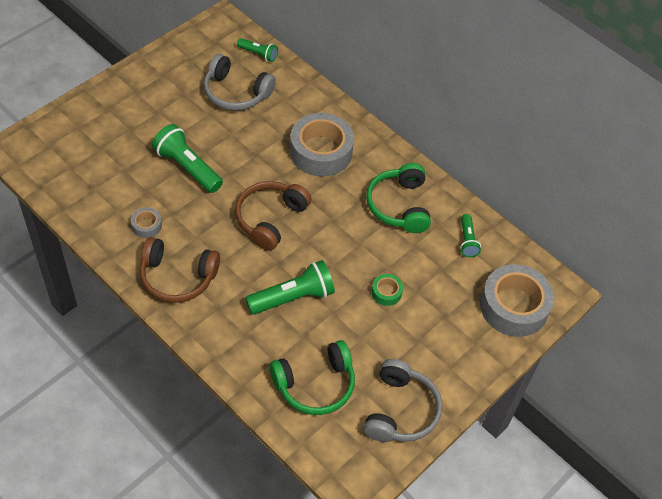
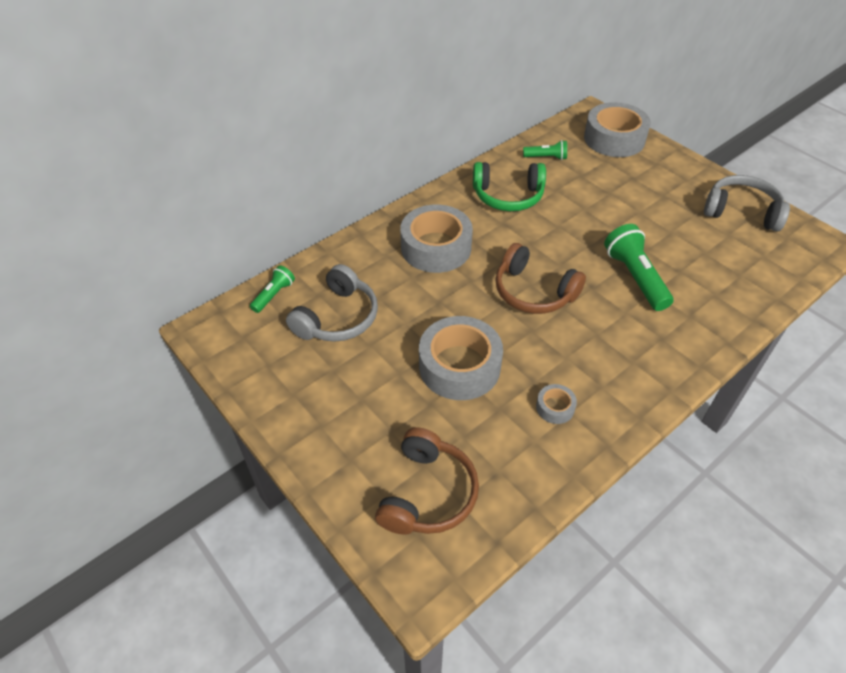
camera: 80 degrees left, 5 degrees down
(177, 277) = (628, 375): brown headphones -> brown headphones (428, 493)
(187, 167) = (459, 366): green flashlight -> grey tape
(315, 385) = (733, 265): green headphones -> none
(386, 292) = (615, 211): green tape -> none

